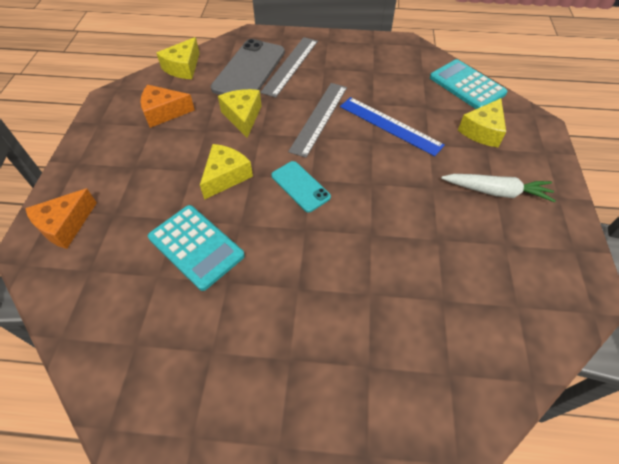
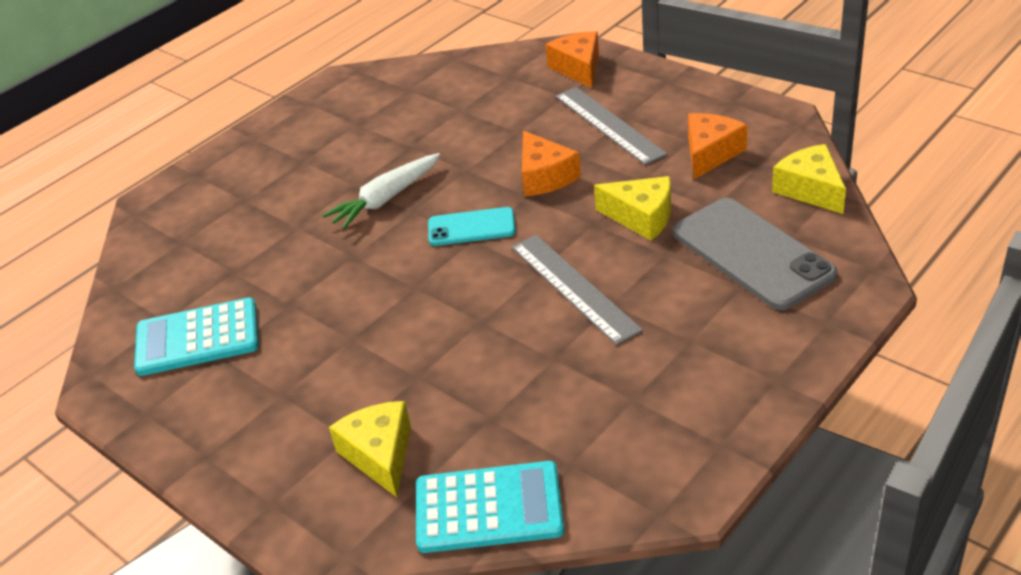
camera: 130 degrees right, 15 degrees down
(196, 246) = (469, 137): turquoise calculator -> turquoise calculator (197, 338)
(226, 176) = (545, 176): yellow cheese -> orange cheese
(290, 66) = (729, 302): grey ruler -> grey ruler (609, 124)
(390, 125) = (491, 354): blue ruler -> none
(496, 192) = (281, 396): white carrot -> white carrot (386, 199)

